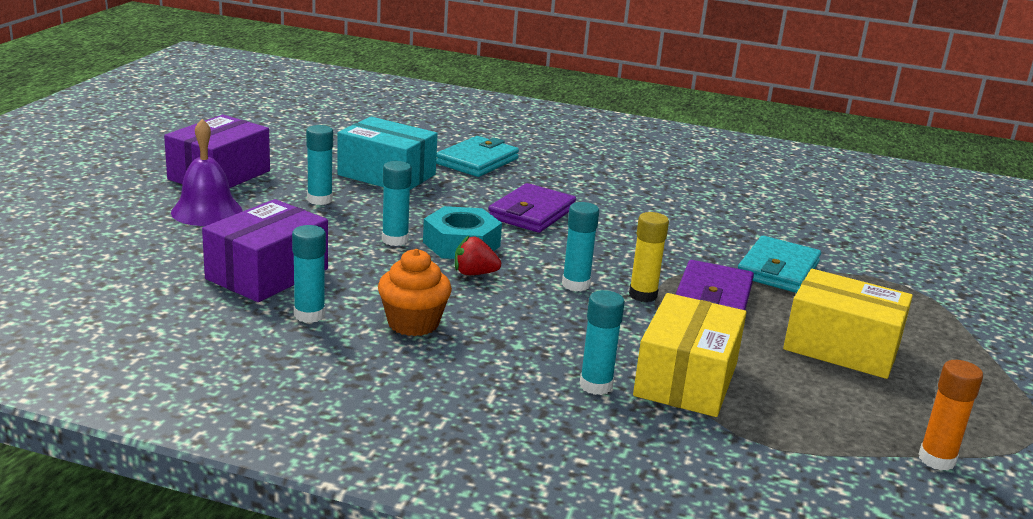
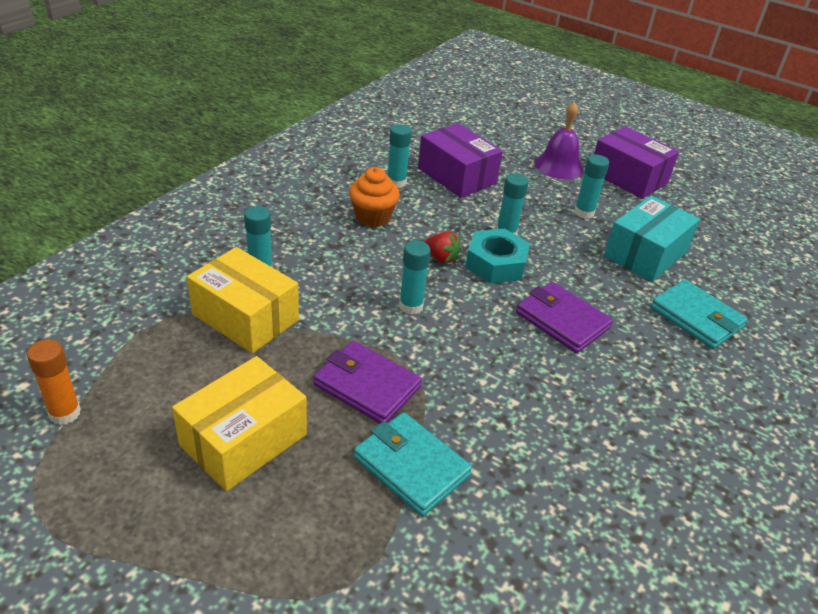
camera: 105 degrees right, 15 degrees up
(474, 274) = (441, 258): red strawberry -> red strawberry turned 105 degrees clockwise
(643, 295) = (382, 339): yellow glue stick -> none

